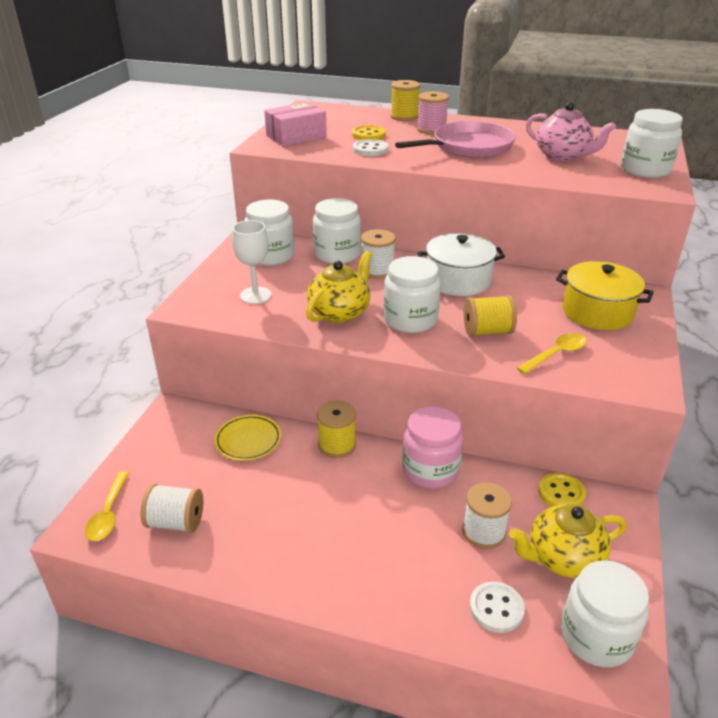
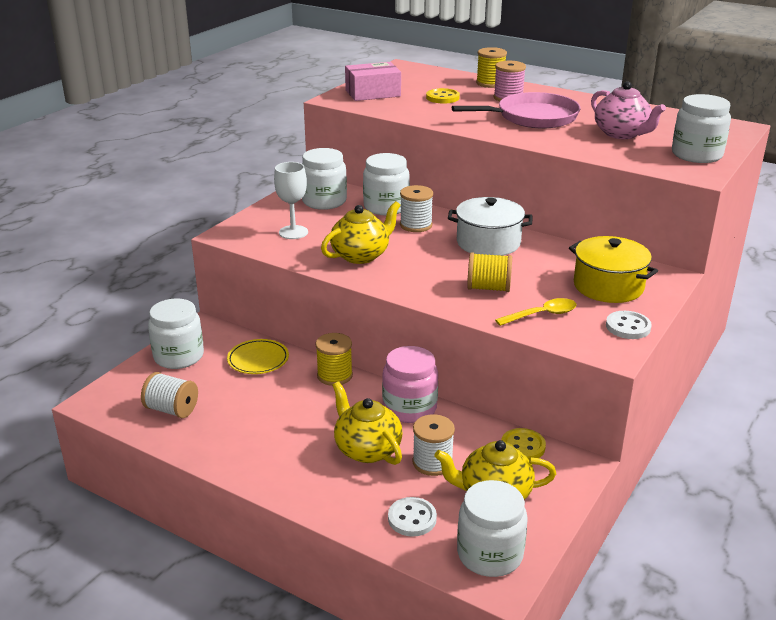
camera: 15 degrees right, 5 degrees down
(108, 514) = (120, 394): yellow spoon -> none
(370, 149) = (435, 111): white button -> white button (628, 327)
(410, 320) = (422, 269): white jar -> white jar (179, 356)
(410, 529) = (367, 449): none -> yellow teapot

